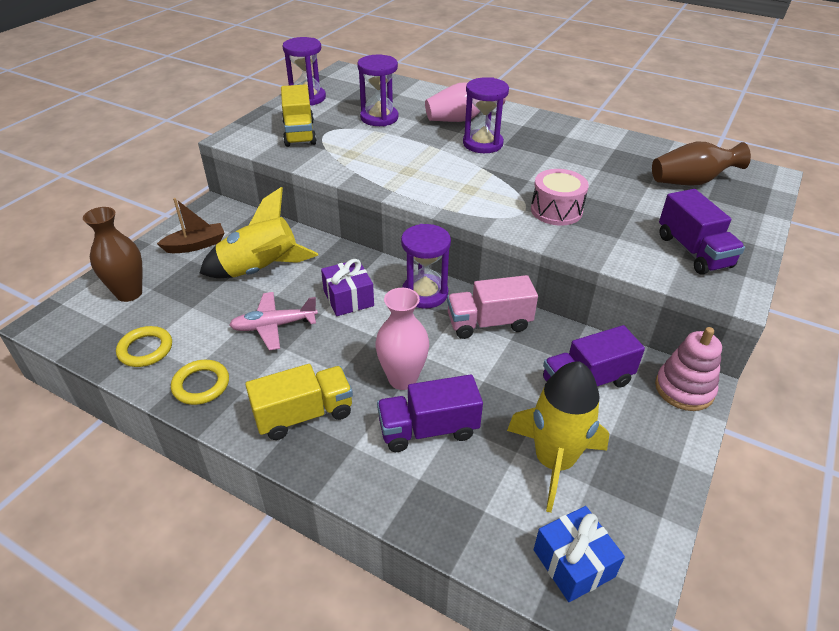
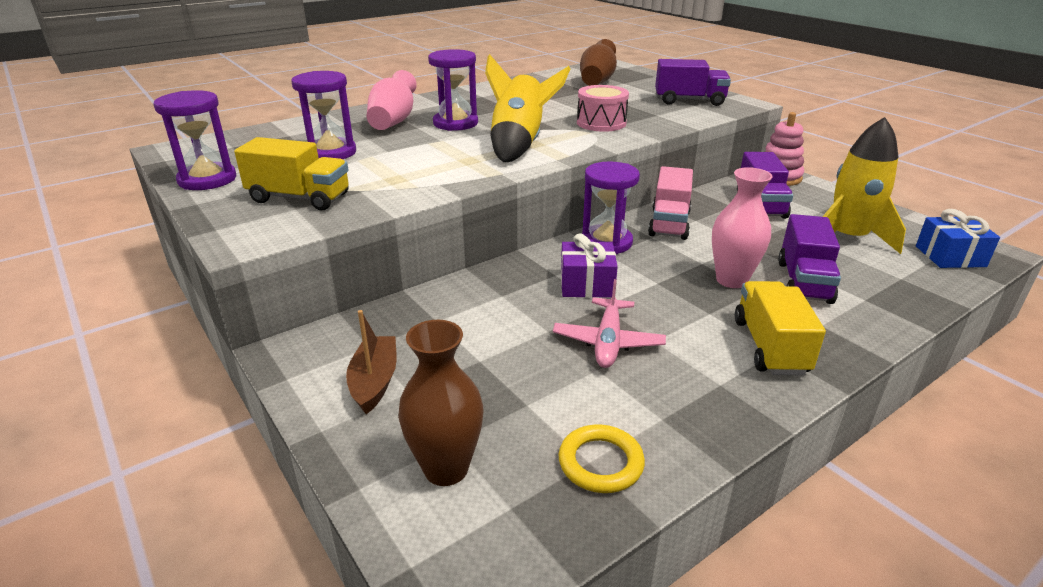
camera: 65 degrees left, 10 degrees down
(201, 385) = (697, 416): yellow ring -> none
(261, 270) = (486, 333): yellow rocket -> yellow rocket (519, 144)

